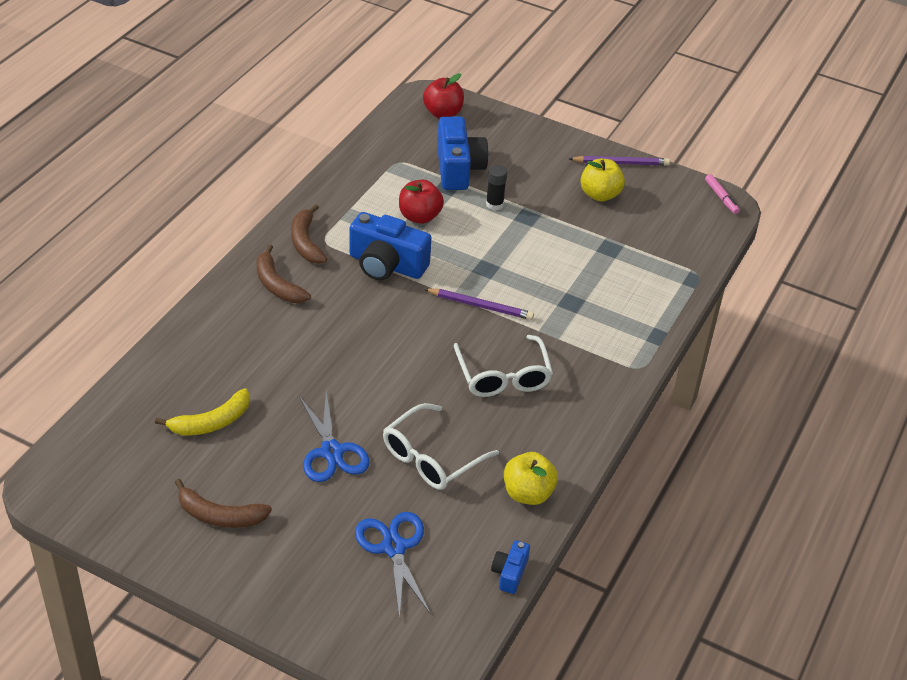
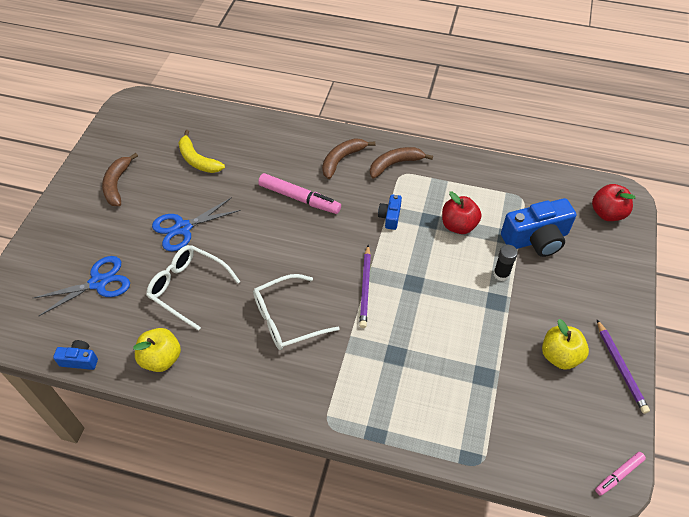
camera: 80 degrees right, 10 degrees up
(325, 334) = (299, 198): none -> pink marker
(386, 265) = (390, 217): blue camera -> blue camera, size x0.50

